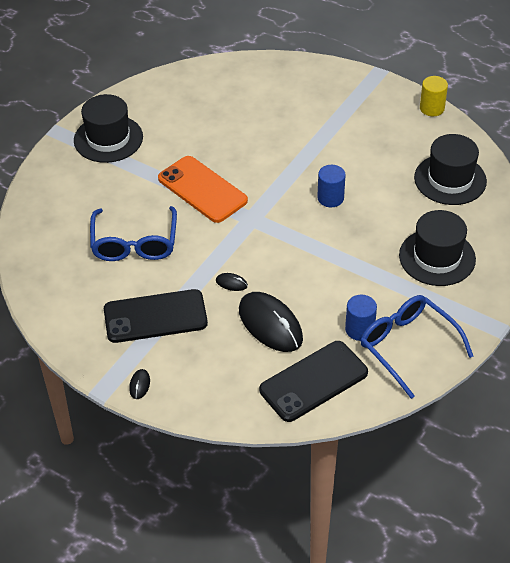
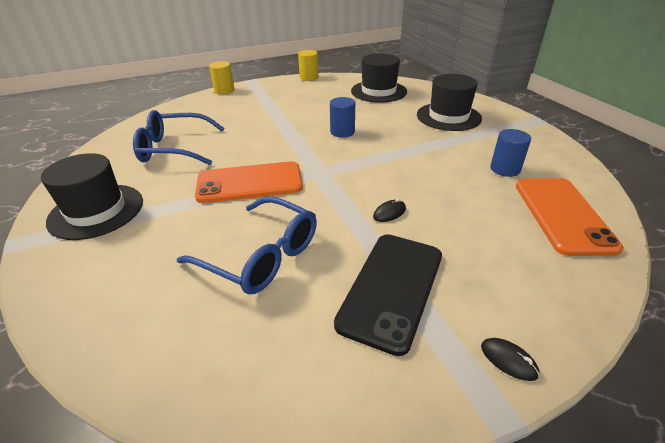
camera: 55 degrees left, 10 degrees down
(270, 324) = (466, 211): black mouse -> none
(313, 381) = (562, 215): black phone -> orange phone
(336, 69) = (224, 90): none -> yellow cylinder
(407, 346) = (539, 156): blue glasses -> blue glasses (174, 148)

